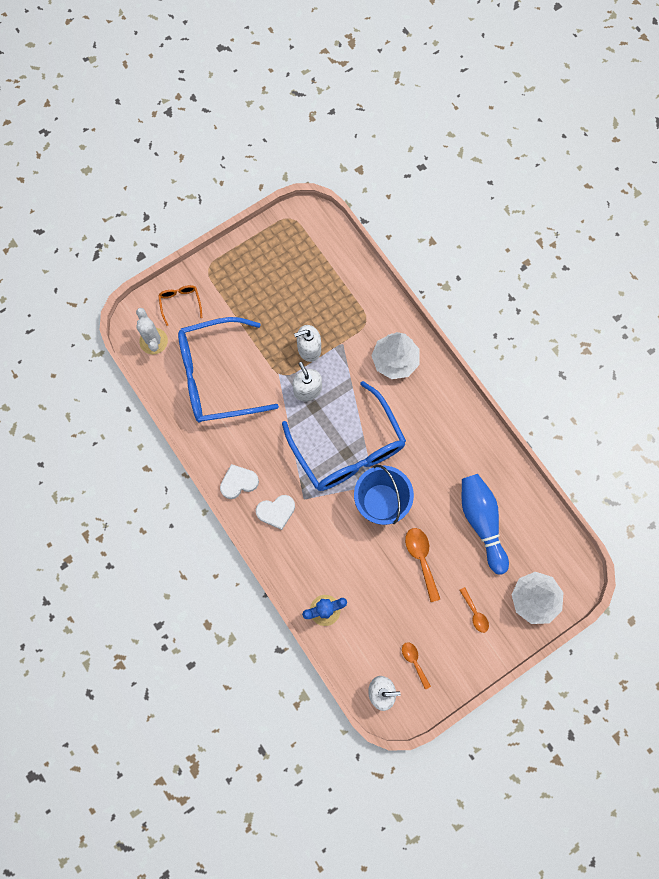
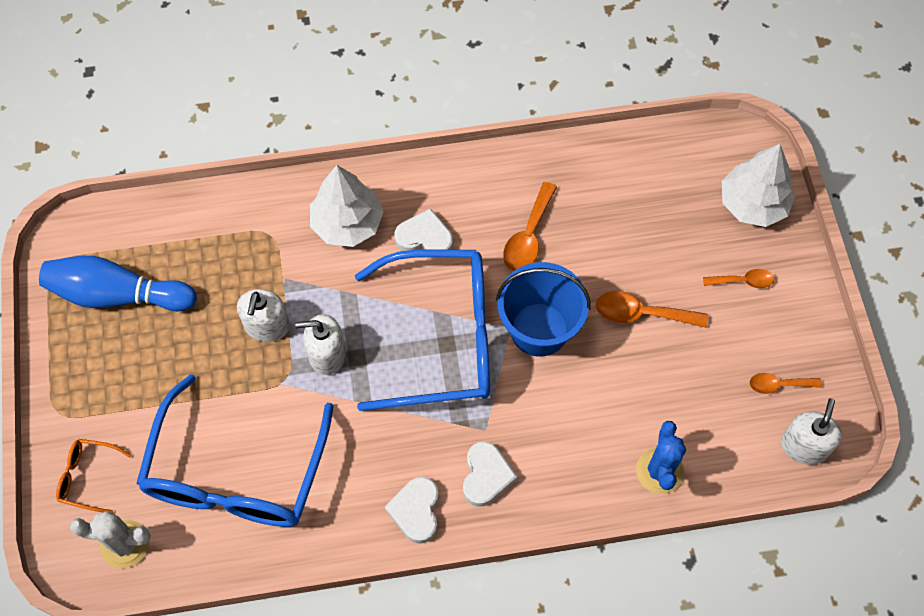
camera: 65 degrees left, 10 degrees down
(408, 409) = (424, 238): none -> white heart
(439, 469) = (528, 237): none -> orange spoon
(481, 522) = (624, 219): blue bowling pin -> blue bowling pin (118, 295)

